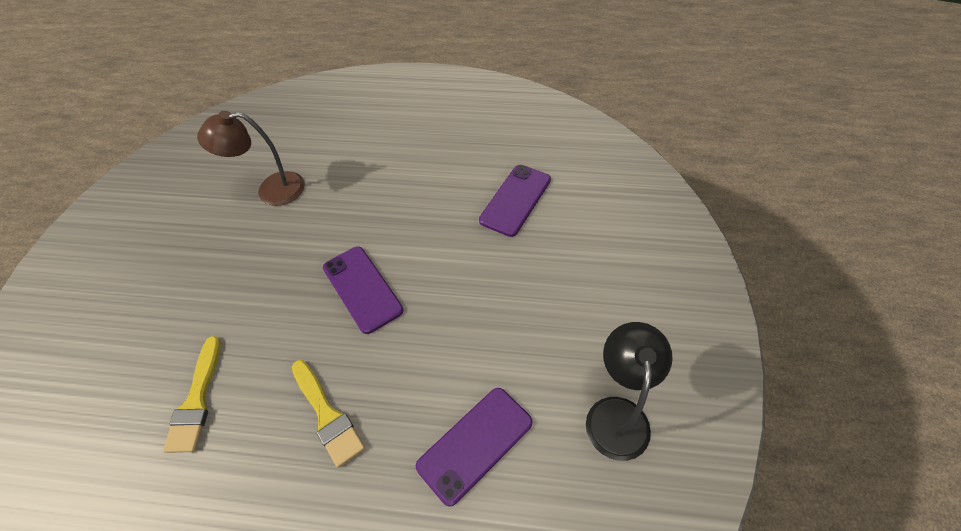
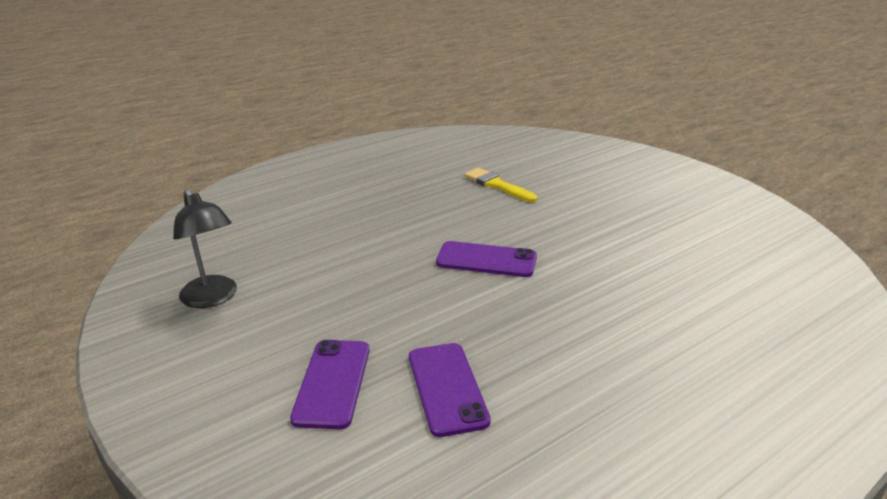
camera: 135 degrees right, 25 degrees down
(271, 190) = (672, 267): brown lamp -> none
(327, 415) = (415, 213): yellow brush -> none
(475, 444) = (307, 244): purple phone -> purple phone (332, 383)

